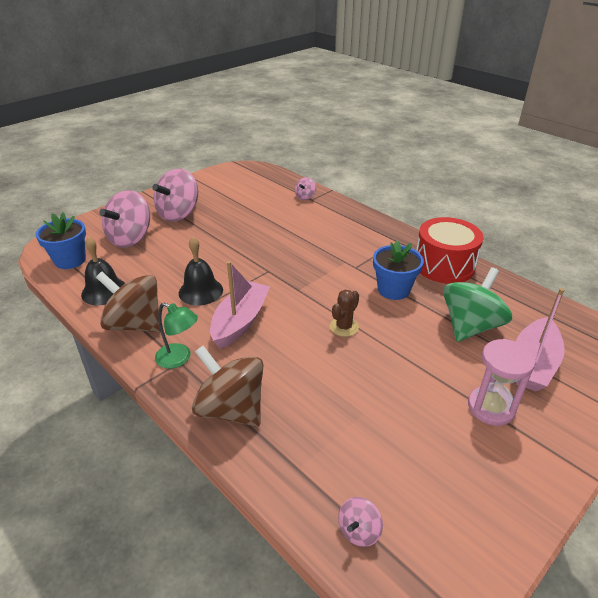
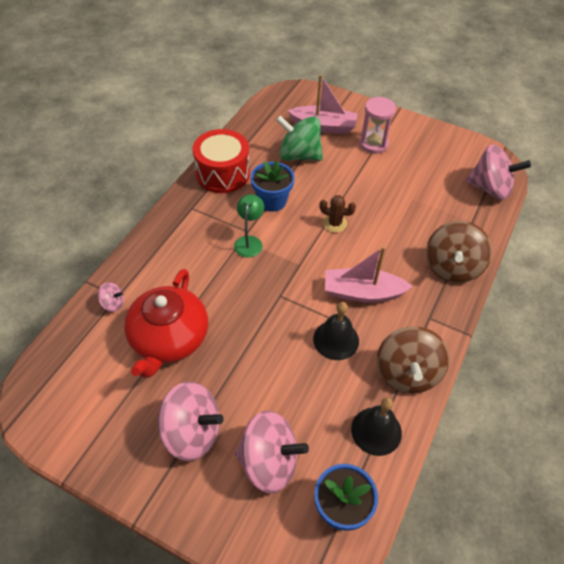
camera: 110 degrees left, 15 degrees up
(179, 359) = (426, 319): green lamp -> green lamp (249, 241)
(259, 214) = (169, 338): none -> red teapot
(359, 531) = (490, 188): pink spinning top -> pink spinning top, size x2.16

